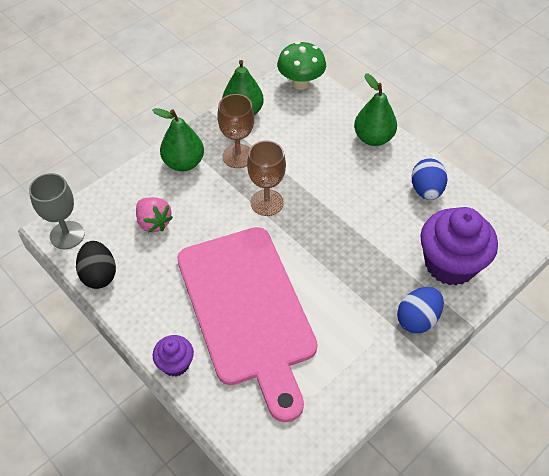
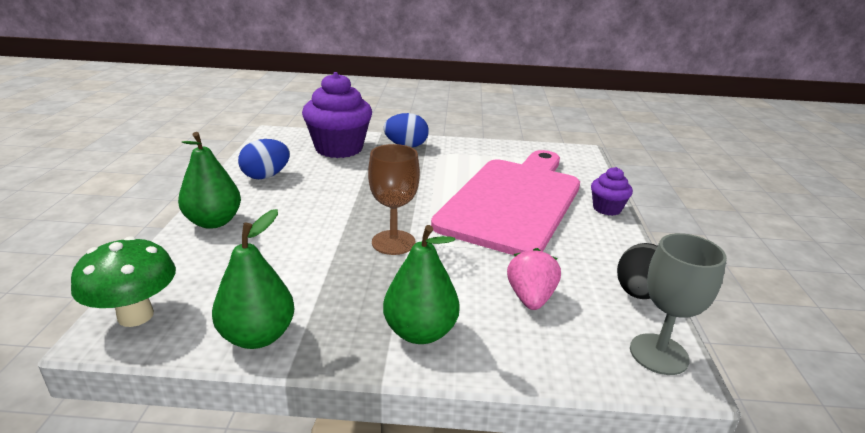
camera: 135 degrees left, 25 degrees down
(238, 156) = (351, 294): brown goblet -> none

